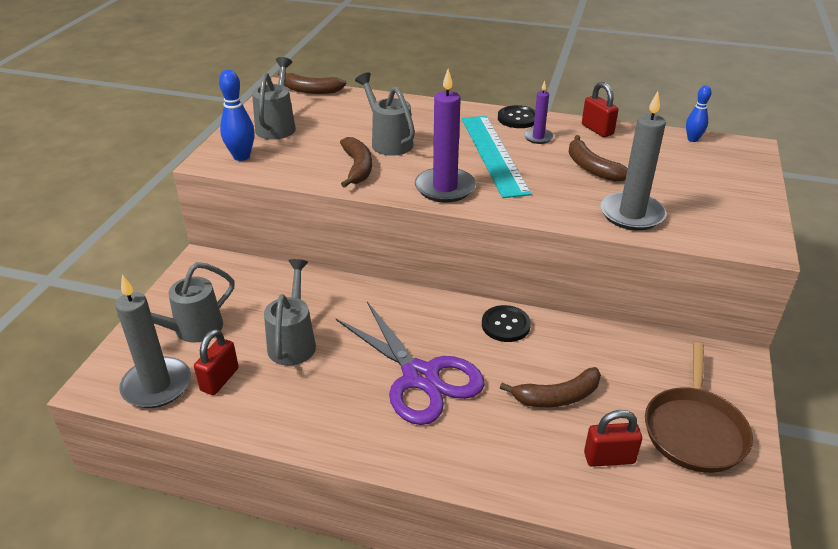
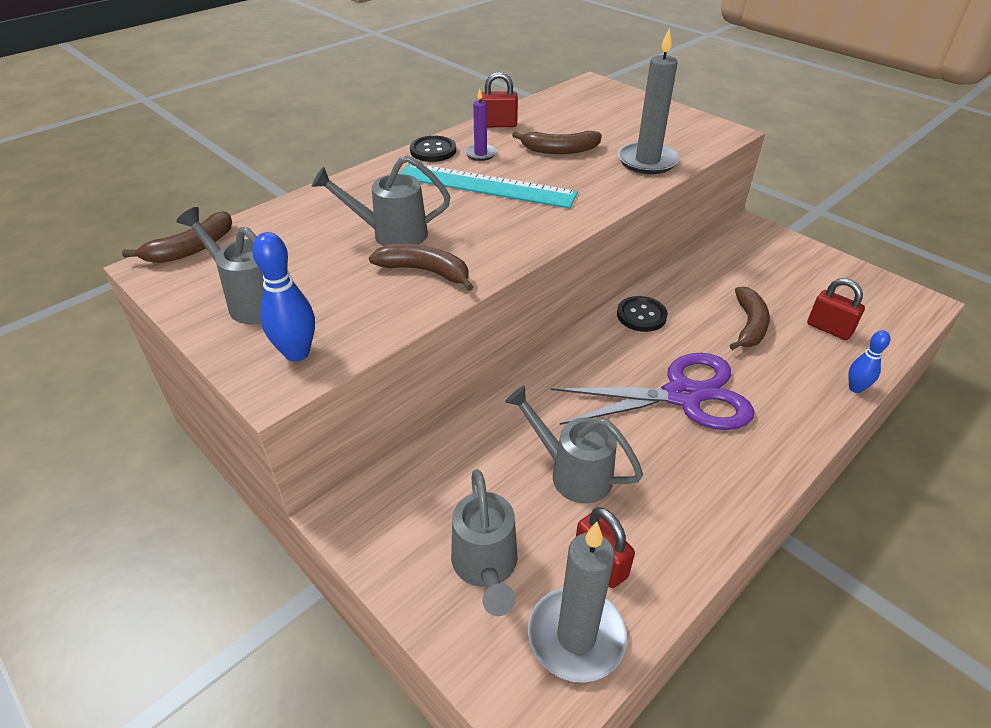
camera: 60 degrees left, 5 degrees up
(445, 188) = (522, 232): purple candle -> none
(609, 458) = (829, 329): red padlock -> red padlock turned 75 degrees counterclockwise
(692, 139) = (558, 96): blue bowling pin -> blue bowling pin (855, 388)
(694, 430) = (814, 277): brown pan -> none

